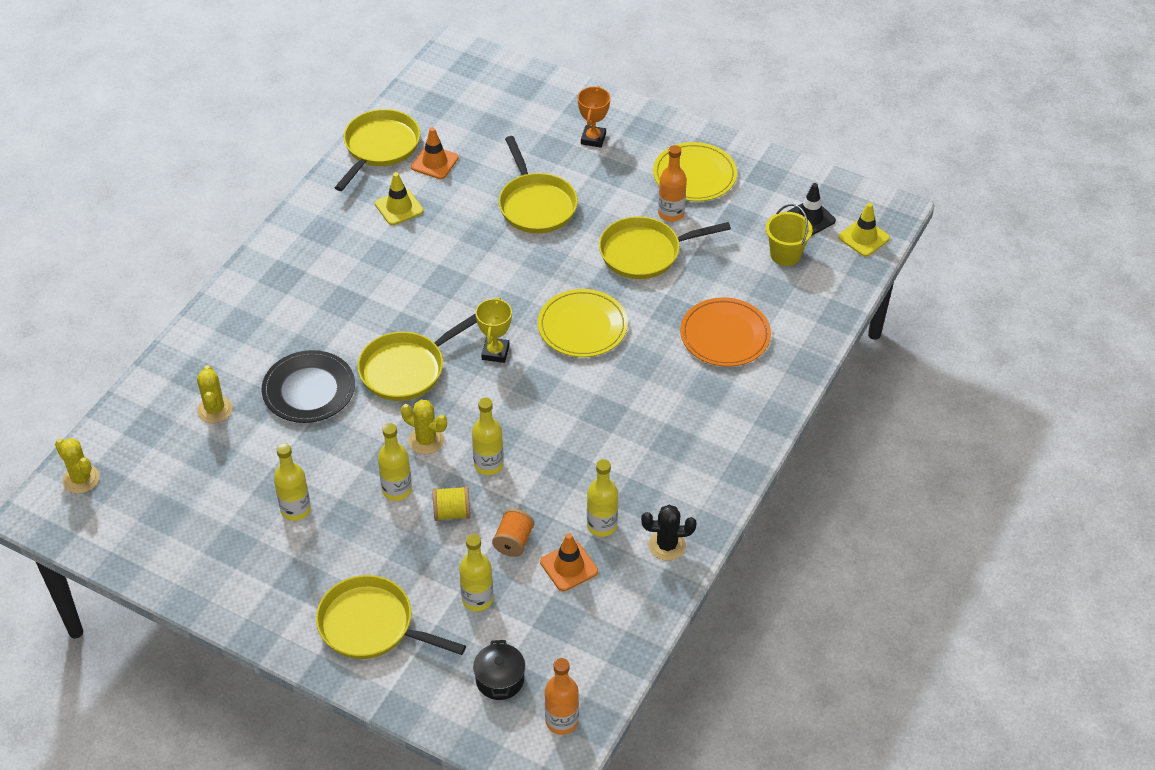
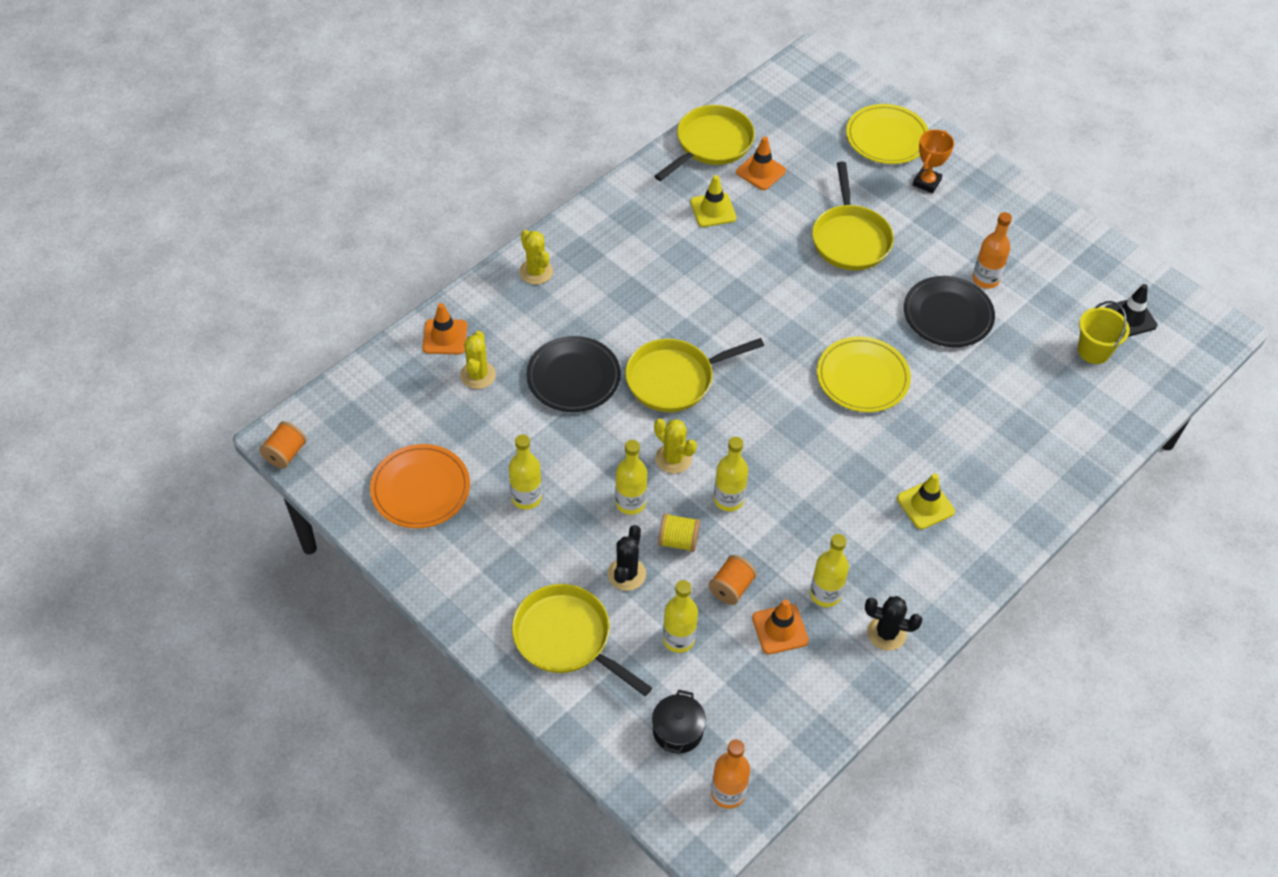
camera: 15 degrees right, 5 degrees up
(44, 527) = (285, 454): none -> orange spool
(81, 479) = (333, 414): yellow cactus -> yellow cactus (536, 272)
(171, 382) = (445, 337): none -> orange traffic cone
(412, 554) = (626, 574): none -> black cactus
(495, 352) = (767, 383): yellow trophy -> none
(645, 253) = (948, 315): yellow pan -> black plate
(694, 175) = (1021, 244): yellow plate -> yellow plate (887, 137)
(725, 335) = (1007, 422): orange plate -> orange plate (420, 489)
(863, 238) = (1182, 352): yellow traffic cone -> yellow traffic cone (925, 505)

